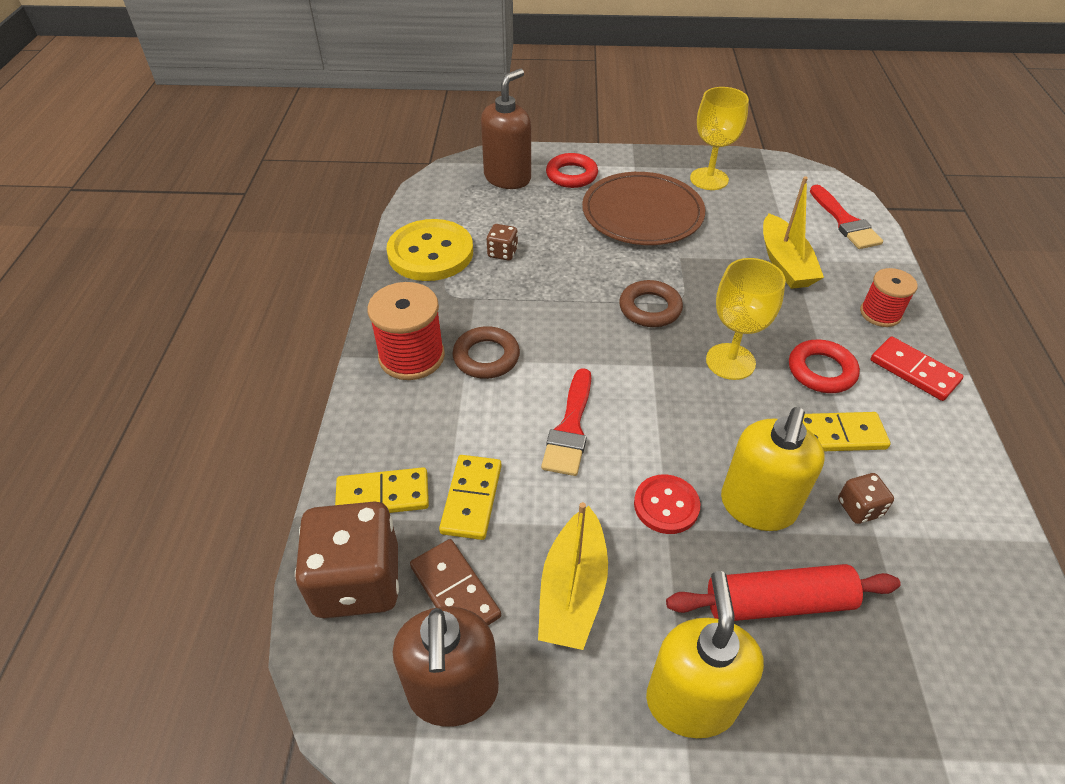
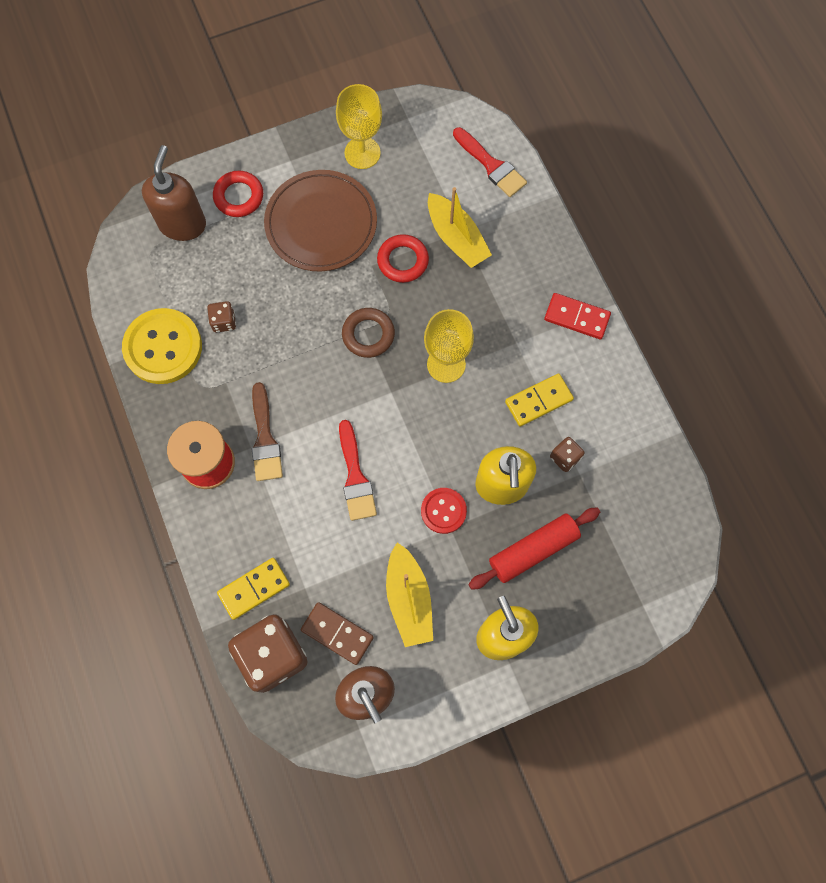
camera: 25 degrees left, 25 degrees up
(471, 499) = (314, 564): yellow domino -> none
(486, 357) = (265, 438): brown ring -> brown brush
(821, 371) = (513, 345): red ring -> red ring (403, 261)
(880, 313) = (541, 266): red spool -> none

